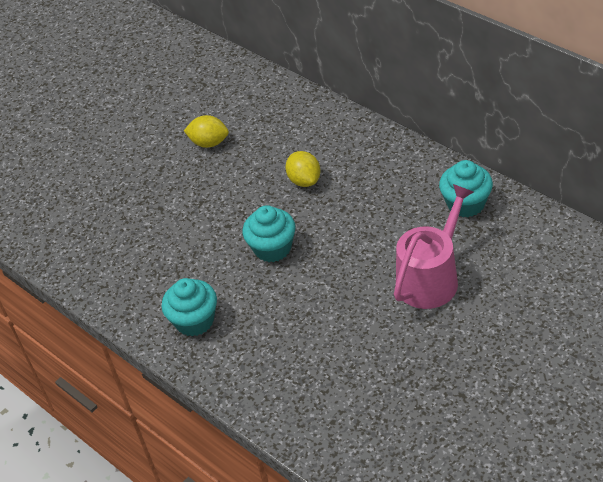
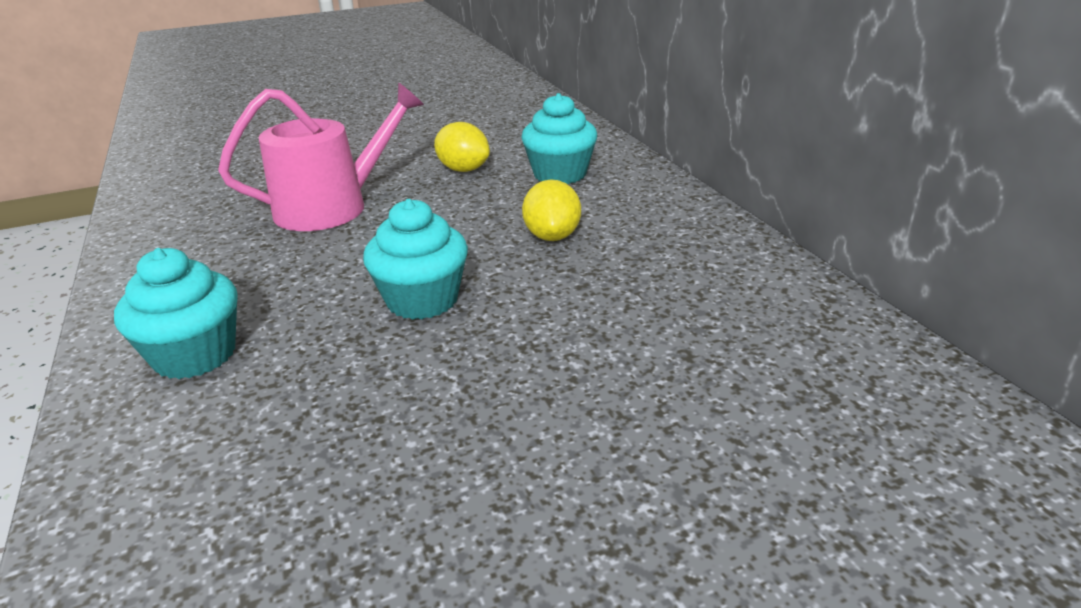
camera: 20 degrees right, 15 degrees down
(431, 278) = (673, 450): pink watering can -> pink watering can (332, 207)
(466, 204) = (822, 346): turquoise cupcake -> turquoise cupcake (560, 174)

